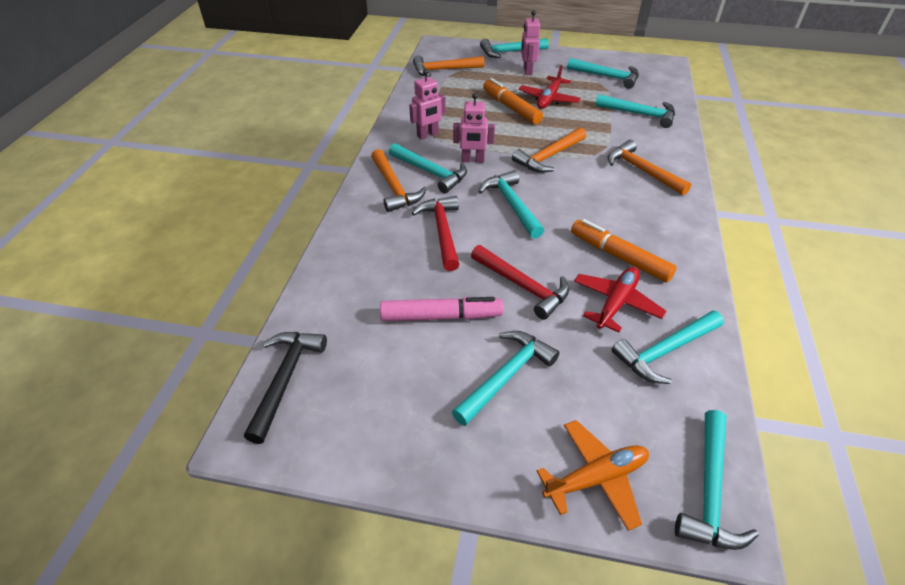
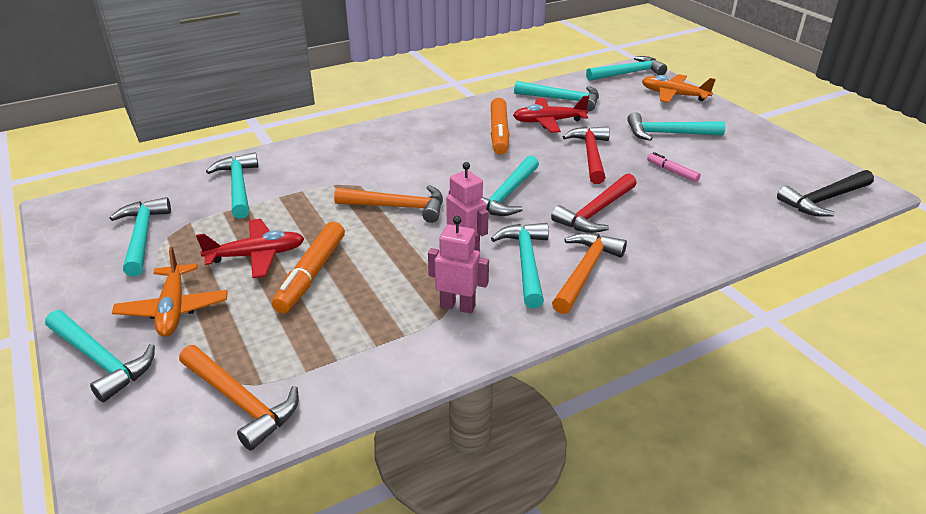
camera: 130 degrees left, 10 degrees down
(441, 316) = (672, 171): pink marker -> pink marker, size x0.54
(527, 71) = (173, 309): pink robot -> orange plane
(641, 170) = (361, 156): orange hammer -> none

